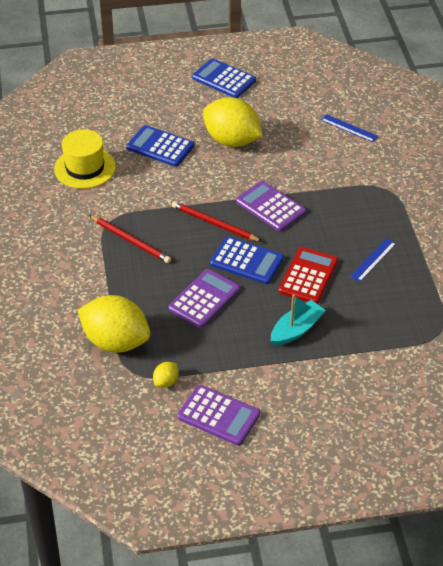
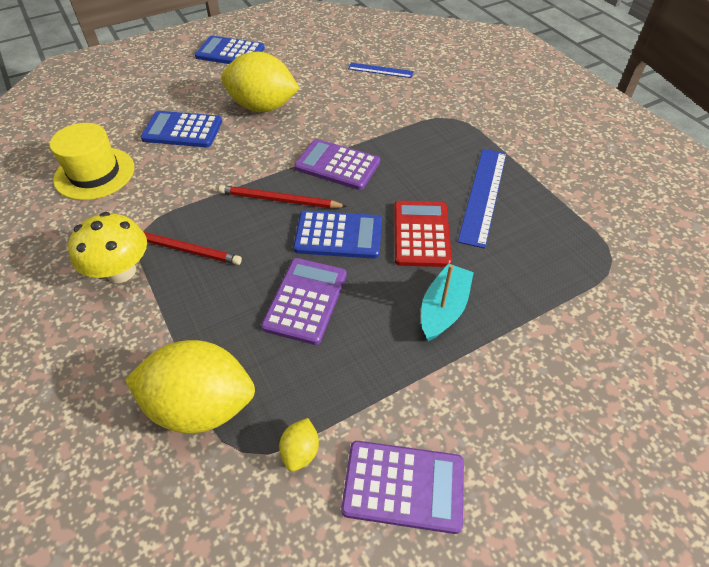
camera: 20 degrees left, 5 degrees up
(87, 246) = (121, 271): none -> yellow mushroom
(373, 260) = (483, 195): blue ruler -> blue ruler, size x1.74

